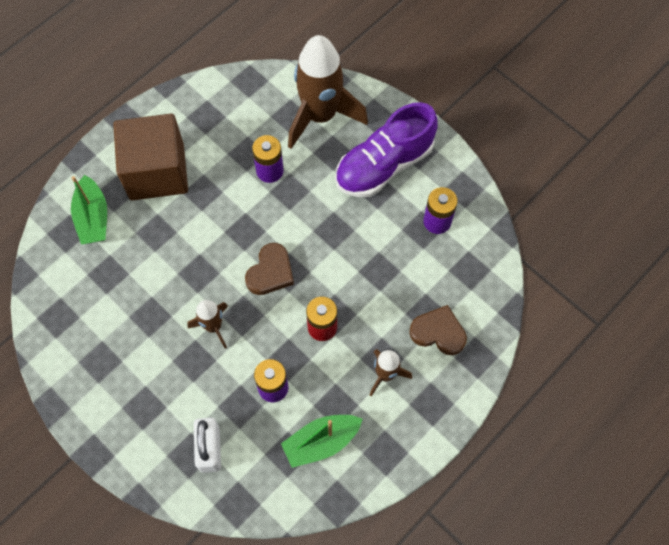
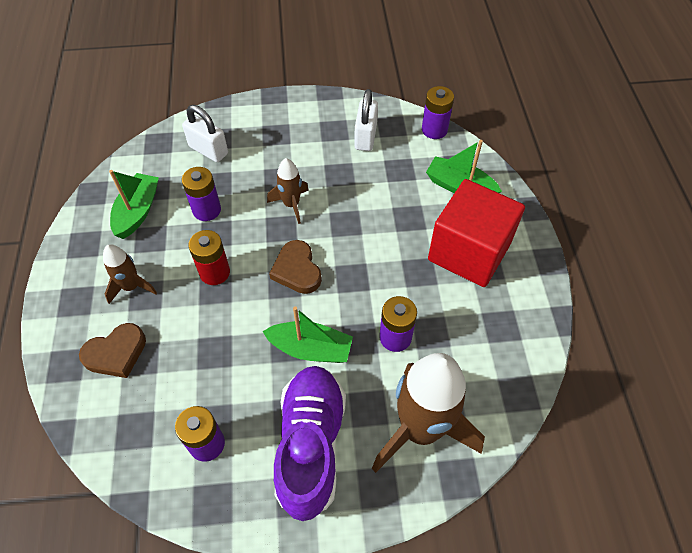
camera: 130 degrees right, 10 degrees down
(37, 279) = (434, 130): none -> purple battery
(89, 328) = (365, 137): none -> white padlock
(157, 172) = (469, 252): brown cube -> red cube
(323, 214) = (310, 349): none -> green boat

